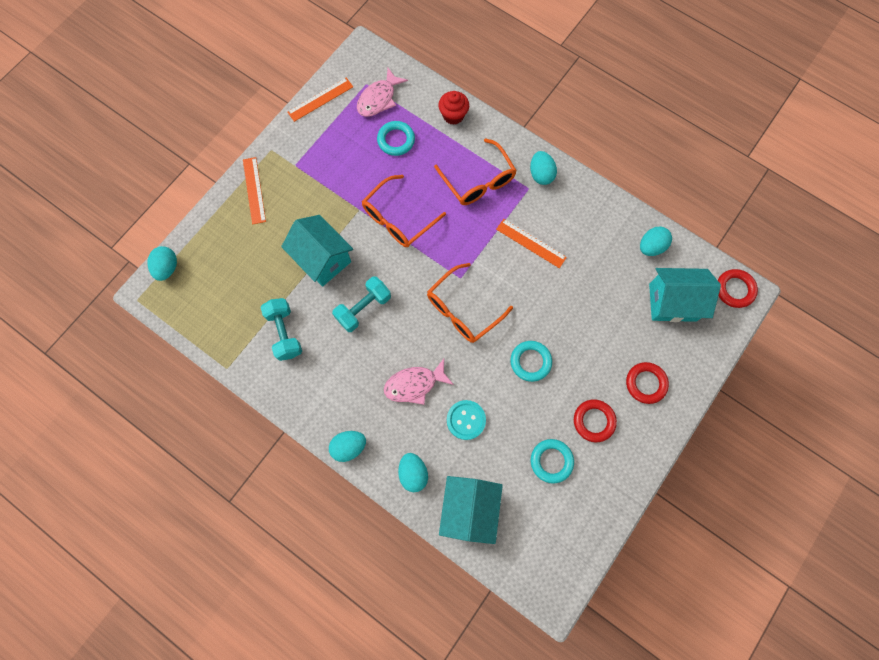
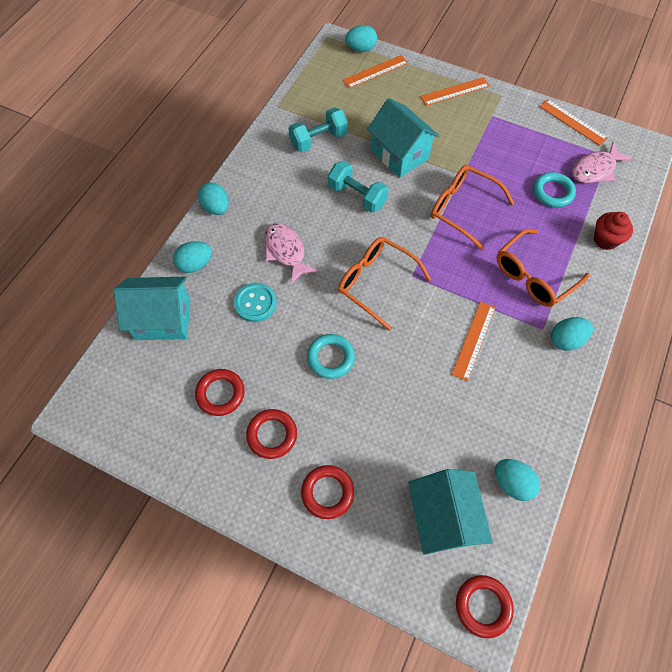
camera: 80 degrees right, 10 degrees down
(205, 259) = (375, 71): none -> orange ruler
(322, 259) = (399, 154): turquoise house -> turquoise house turned 75 degrees counterclockwise
(378, 99) = (595, 169): pink fish -> pink fish turned 60 degrees counterclockwise
(551, 461) = (220, 393): turquoise ring -> red ring

